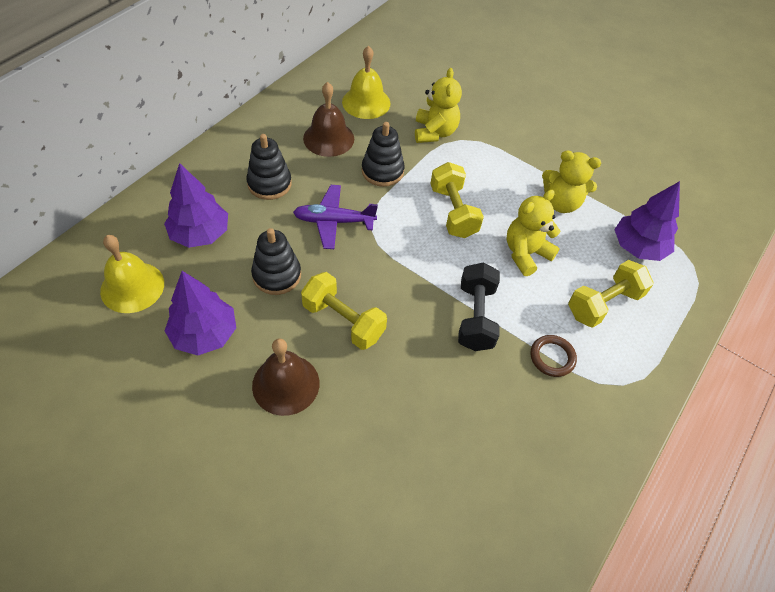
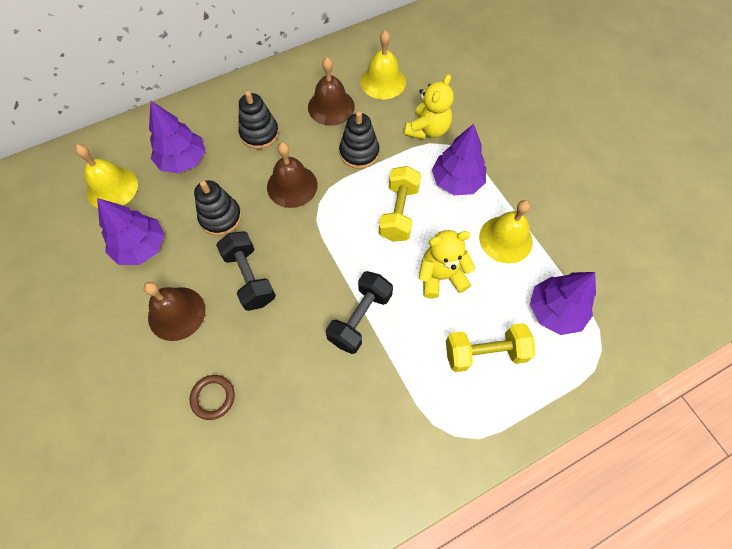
camera: 30 degrees right, 10 degrees up
(334, 221) = (292, 186): purple plane -> brown bell
(343, 321) = (249, 277): yellow dumbbell -> black dumbbell
(488, 168) = (457, 181): none -> purple tree
(552, 357) = (405, 383): brown ring -> brown ring (213, 397)
(561, 203) = (505, 239): yellow teddy bear -> yellow bell

